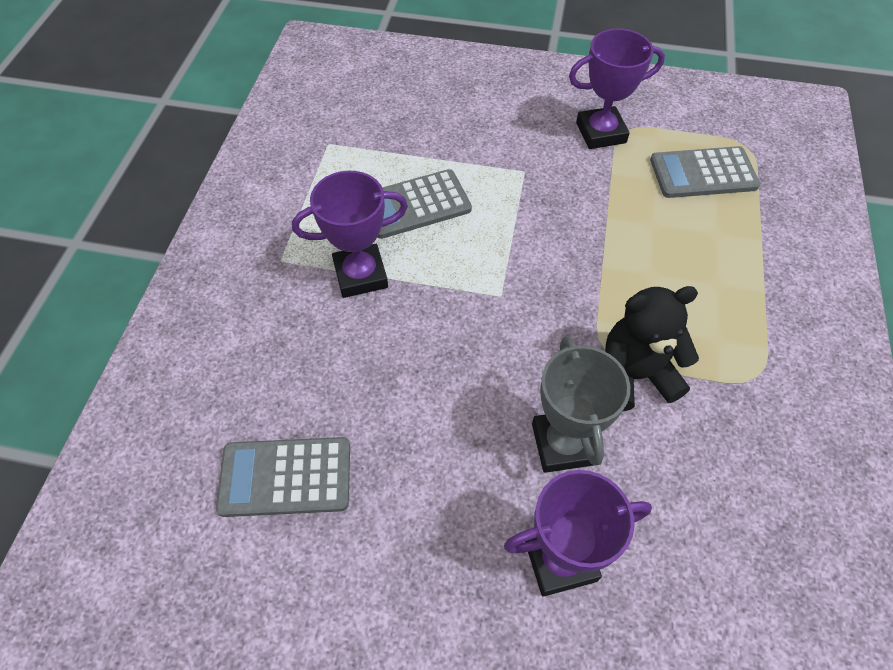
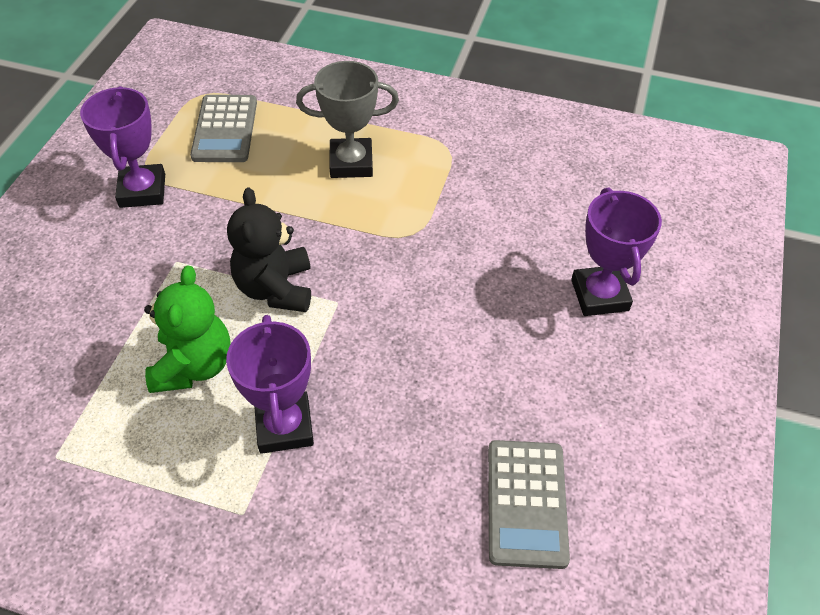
camera: 85 degrees left, 5 degrees down
(416, 205) = (194, 365): grey calculator -> green teddy bear
(563, 444) = (500, 278): grey trophy -> grey trophy (351, 163)
(634, 375) = (438, 220): black teddy bear -> black teddy bear (275, 288)

